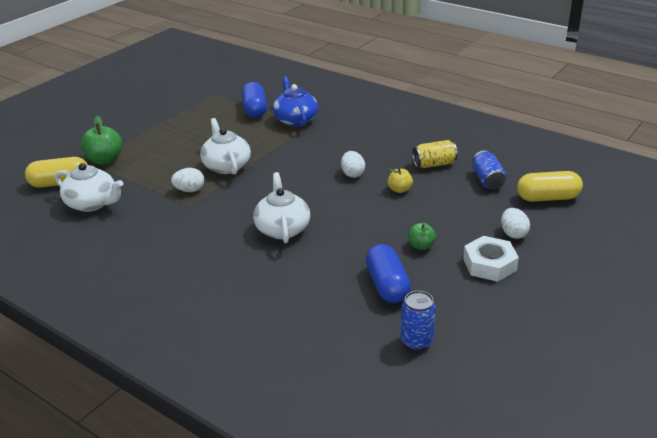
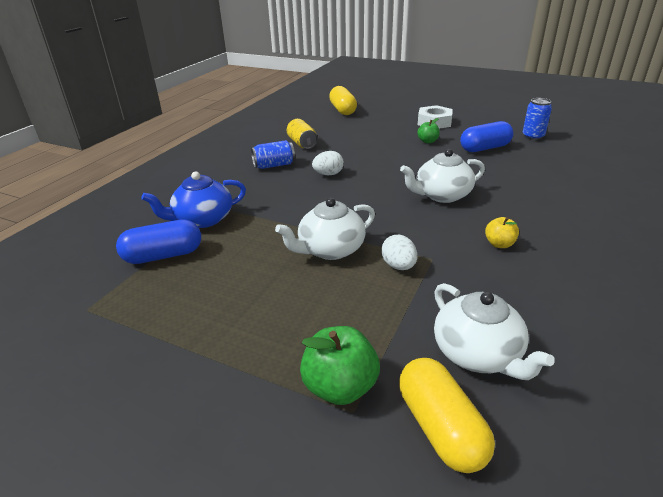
camera: 100 degrees left, 0 degrees up
(92, 203) = (478, 353): white teapot -> white teapot turned 135 degrees clockwise
(399, 190) = (350, 153): yellow apple -> yellow apple (499, 244)
(487, 180) = (324, 126): blue can -> blue can (274, 165)
(513, 234) = (393, 117): white egg -> none

